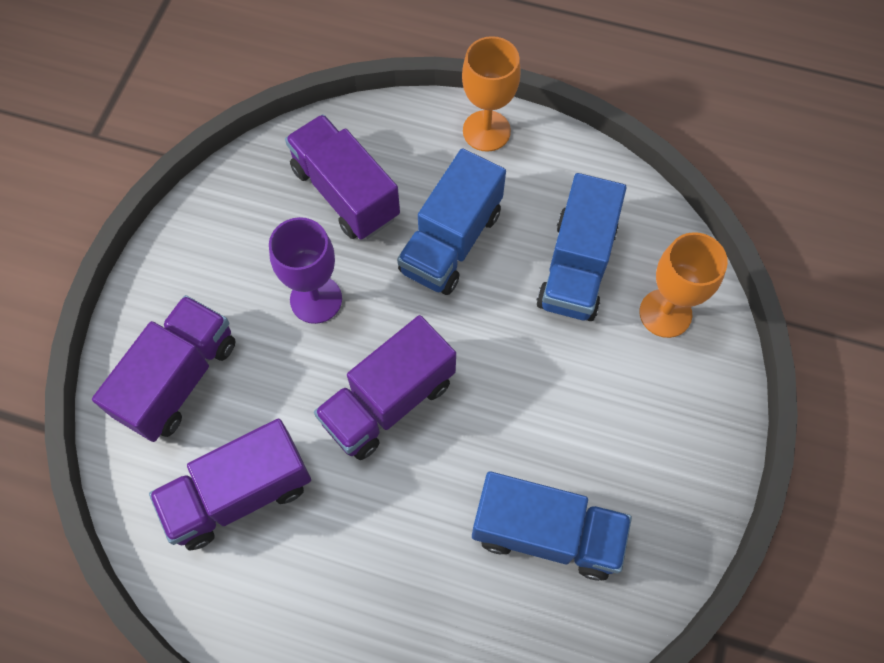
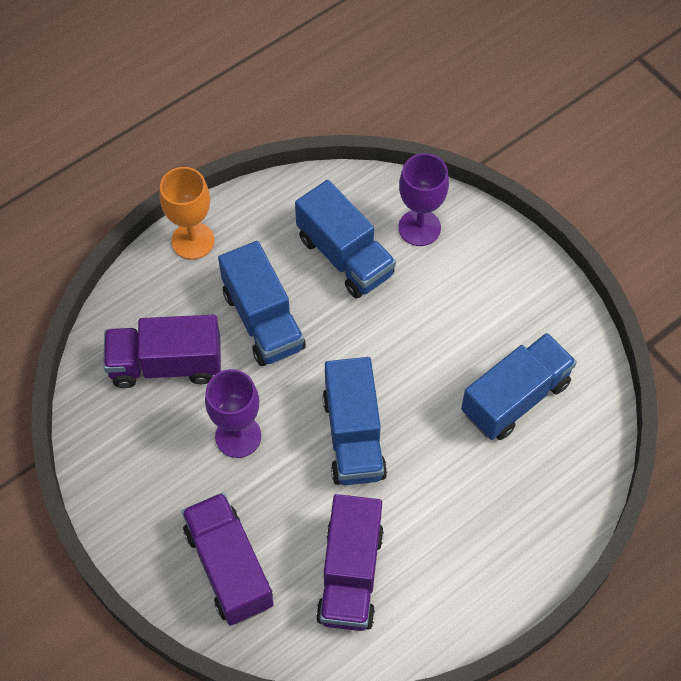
camera: 55 degrees left, 5 degrees down
(388, 401) = (353, 436): purple truck -> blue truck
(665, 313) = (419, 227): orange goblet -> purple goblet

